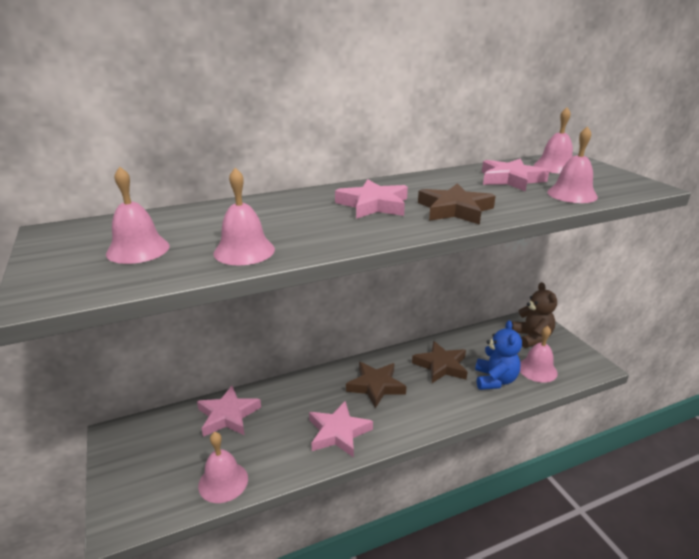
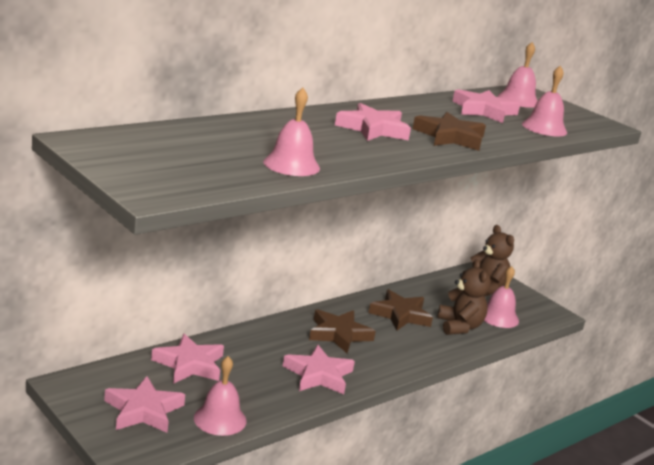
camera: 20 degrees left, 5 degrees down
(138, 249) = (190, 160): pink bell -> none
(161, 467) = (143, 410): none -> pink star
(495, 380) = (459, 327): blue teddy bear -> brown teddy bear

